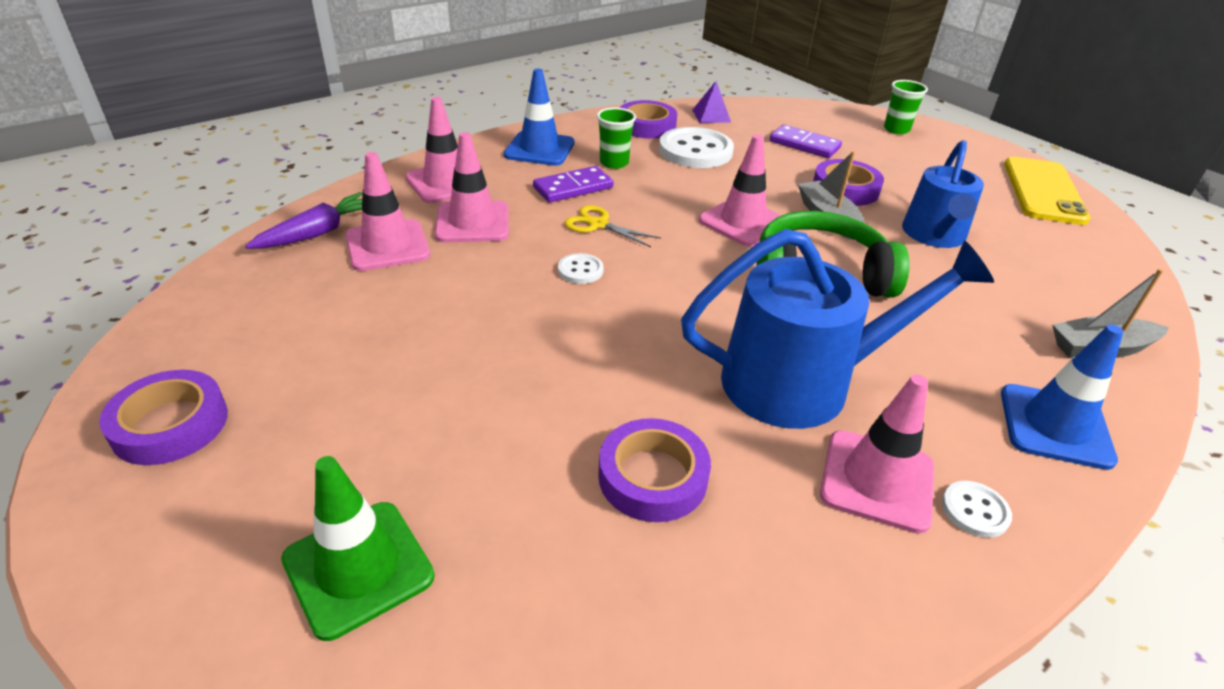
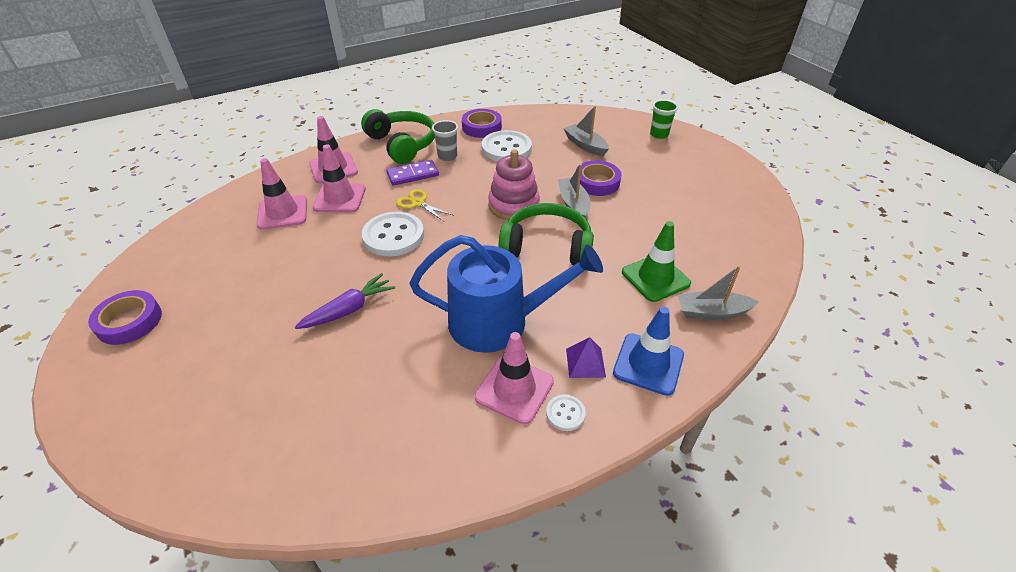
camera: 10 degrees right, 5 degrees up
(319, 233) = (245, 202): purple carrot -> purple carrot (349, 310)
(358, 568) = (202, 413): green traffic cone -> green traffic cone (655, 278)
(539, 149) = (402, 144): blue traffic cone -> green headphones
(580, 270) = (393, 236): white button -> white button, size x2.10
(614, 163) = (447, 156): green cup -> grey cup
(652, 477) = (381, 375): purple tape -> none
(711, 116) = (530, 120): purple pyramid -> purple pyramid (585, 363)
(742, 222) = (513, 205): pink traffic cone -> pink stacking toy
(804, 144) = (585, 145): purple domino -> grey boat
(934, 235) = (641, 221): blue watering can -> none
(1043, 191) = (742, 189): yellow phone -> none

